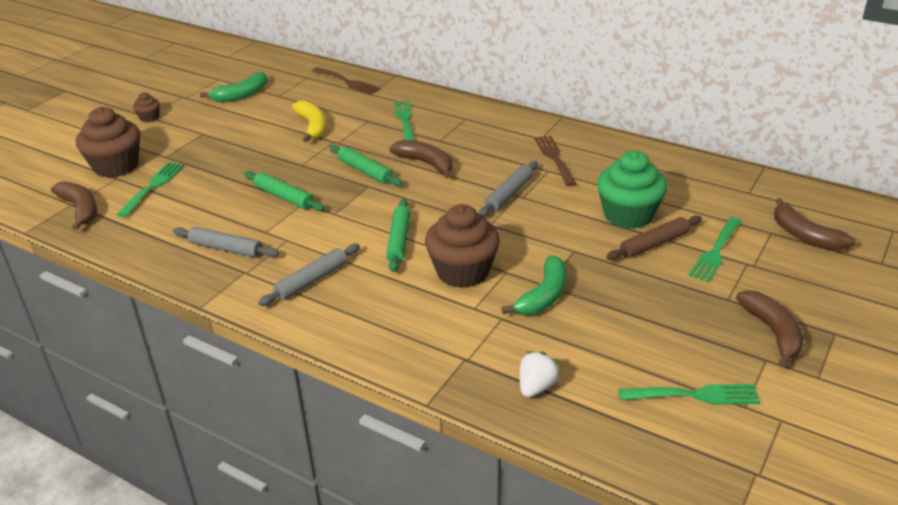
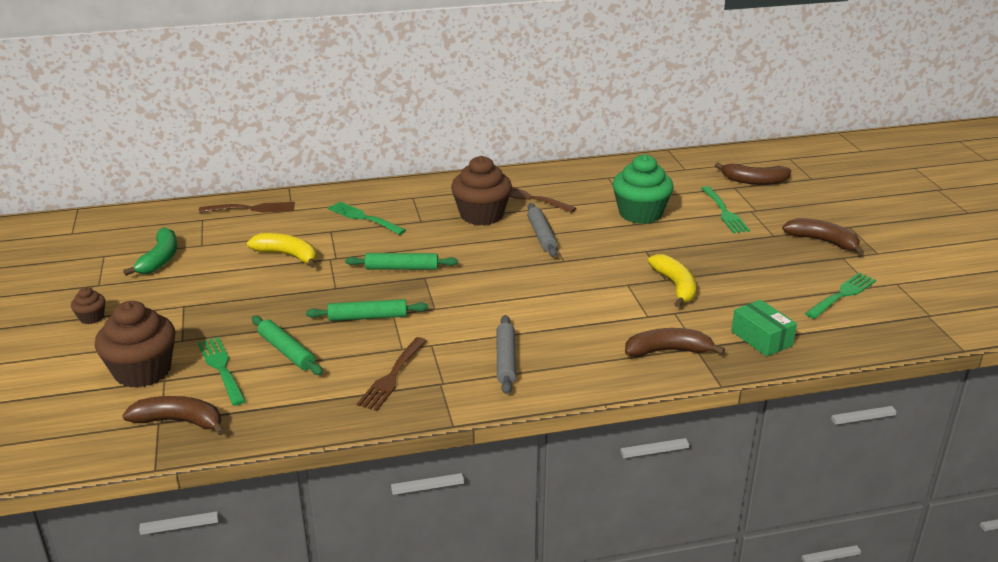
camera: 45 degrees left, 5 degrees down
(226, 249) = (392, 376): grey rolling pin -> brown fork
(399, 240) = (519, 302): green rolling pin -> green rolling pin (286, 351)
(426, 163) = (441, 241): brown banana -> brown banana (668, 351)
(463, 272) = (600, 298): brown cupcake -> brown cupcake (481, 215)
(536, 387) = (761, 338): white strawberry -> green box
(543, 296) = (675, 286): green banana -> yellow banana
(654, 244) = (685, 224): brown rolling pin -> none

